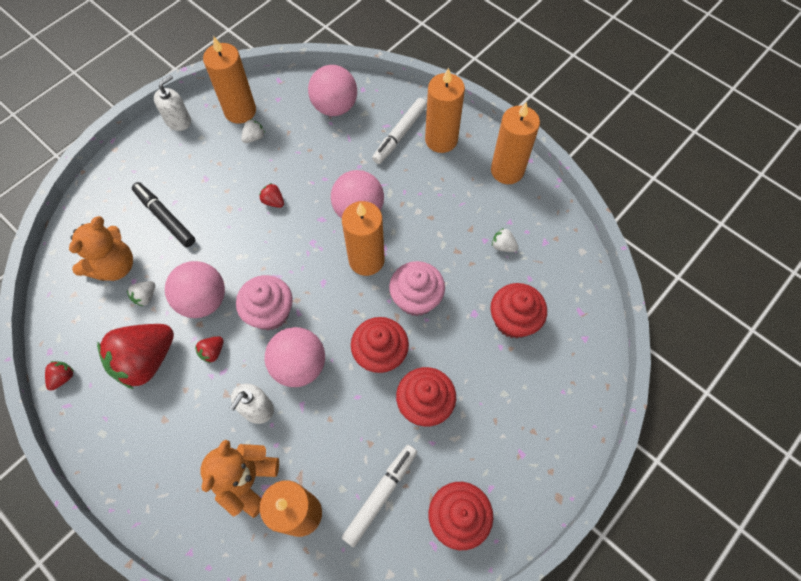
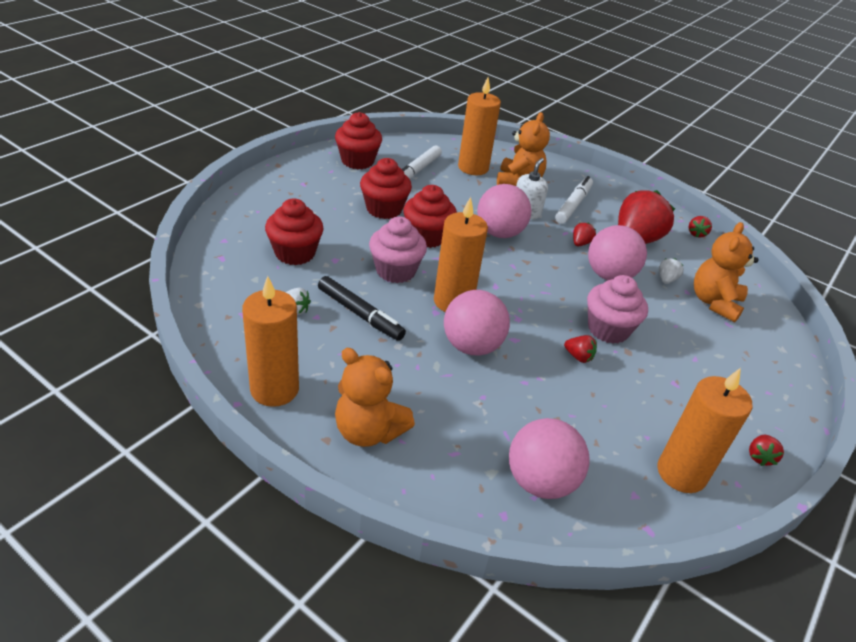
camera: 170 degrees right, 25 degrees down
(165, 217) = (694, 343): black marker -> black marker (360, 314)
(178, 121) = (759, 457): white soap dispenser -> red strawberry
(254, 137) = (640, 433): white strawberry -> none
(270, 313) = (540, 265): pink cupcake -> pink cupcake (608, 329)
(400, 134) = (431, 438): white marker -> white marker (573, 205)
(441, 140) = (368, 431): orange candle -> orange teddy bear

